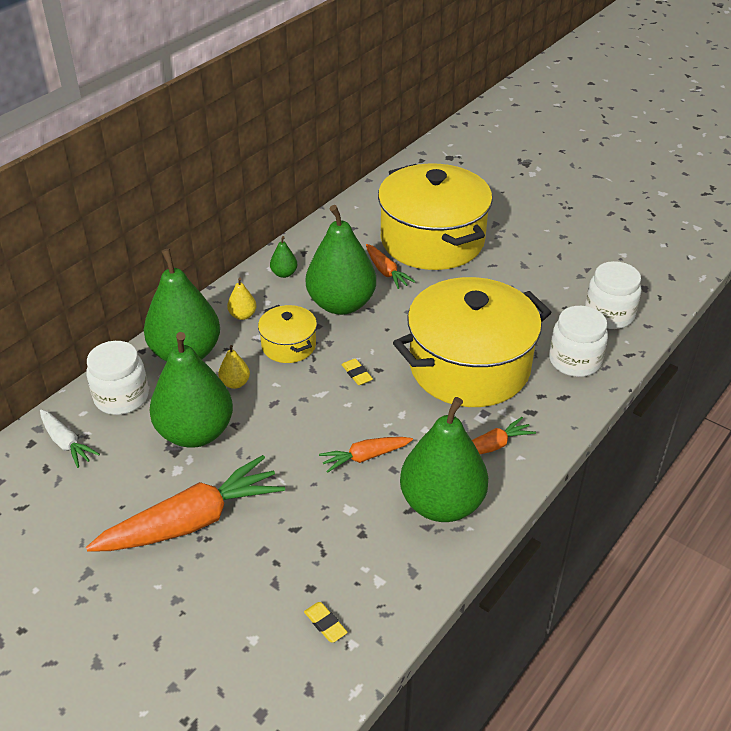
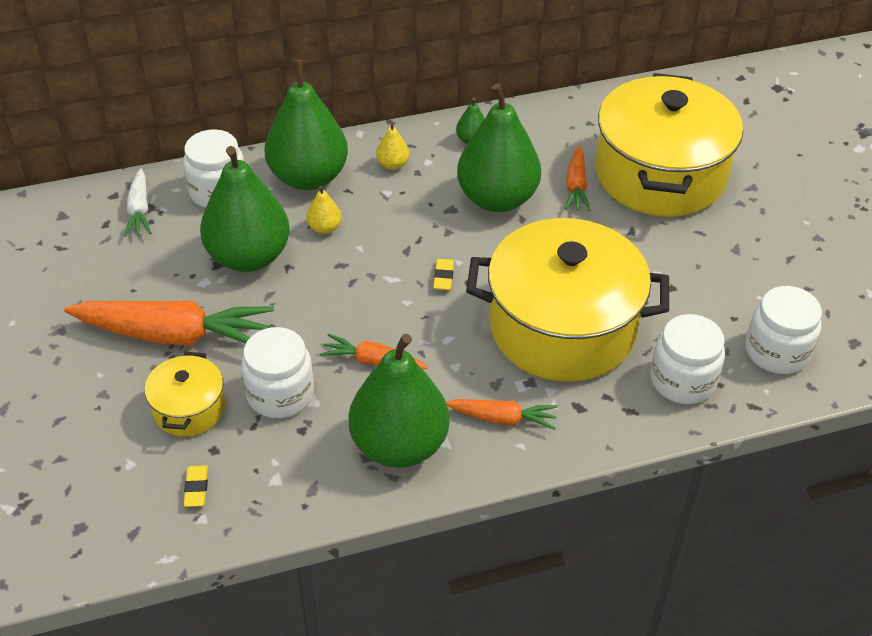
camera: 35 degrees right, 5 degrees up
(288, 345) = (407, 216): yellow pot -> yellow pot (189, 409)
(320, 518) = (280, 394): none -> white jar

